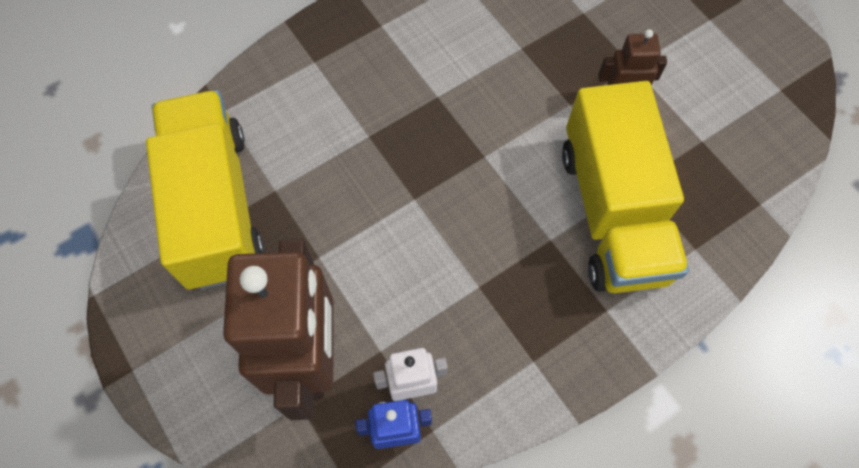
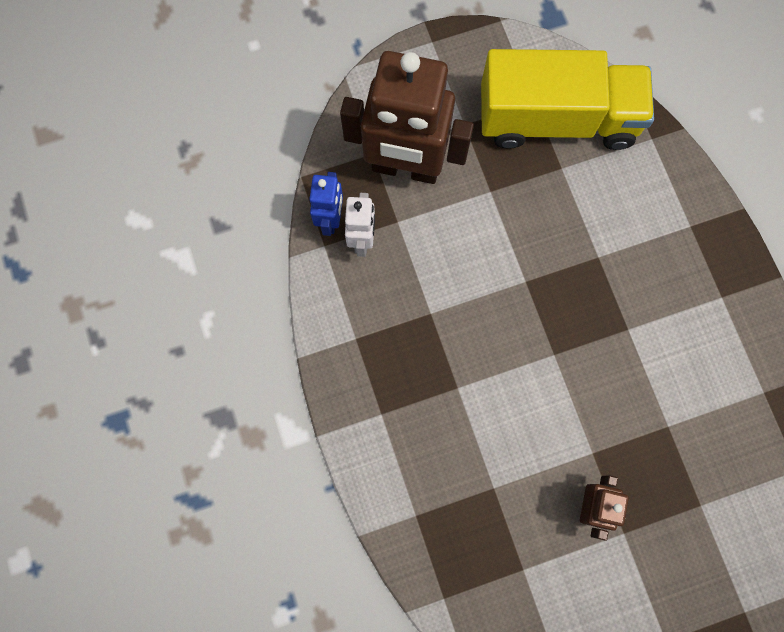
camera: 105 degrees right, 10 degrees up
(612, 212) = (470, 452): yellow truck -> none

